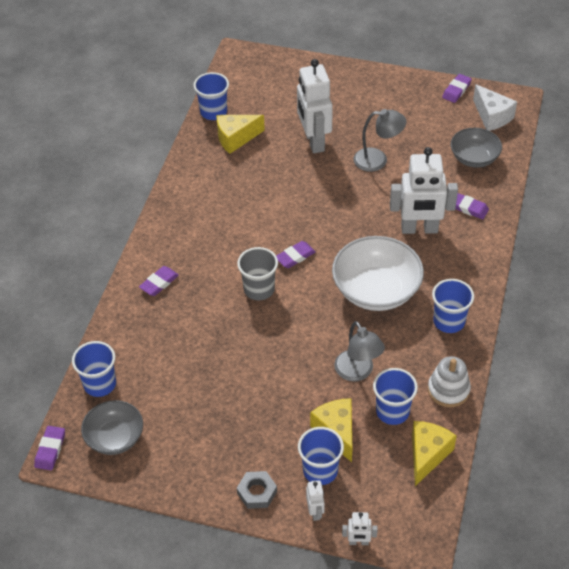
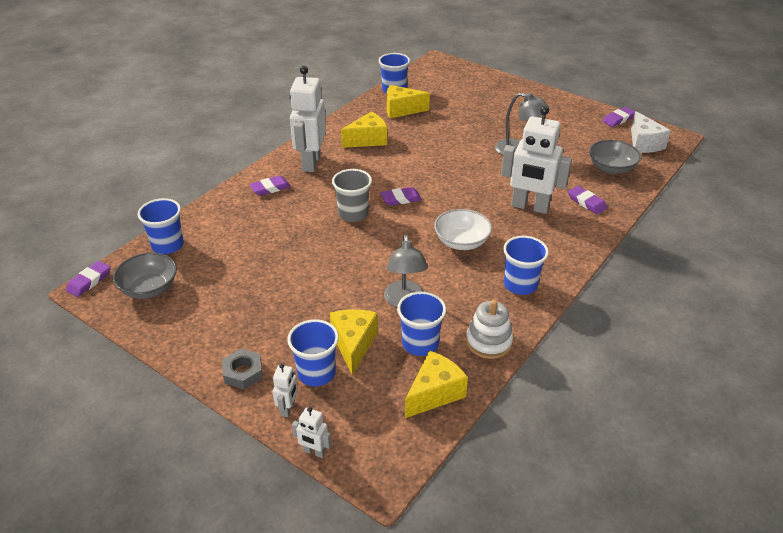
camera: 20 degrees right, 10 degrees down
(223, 190) = (368, 140): none -> yellow cheese
(313, 141) = (467, 126): white robot -> white robot (311, 162)
(376, 290) = (461, 242): white bowl -> white bowl, size x0.62

